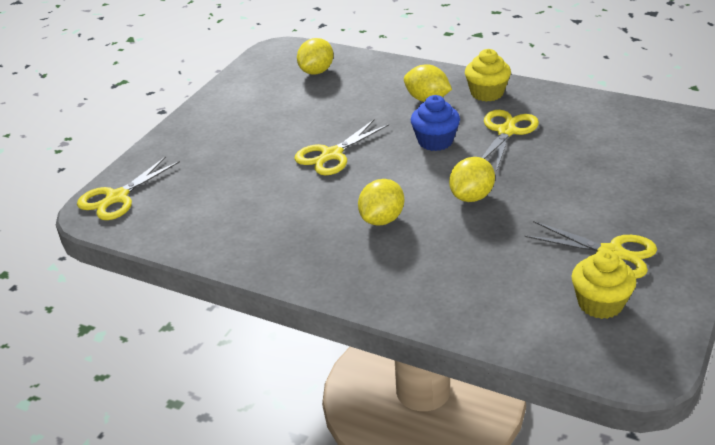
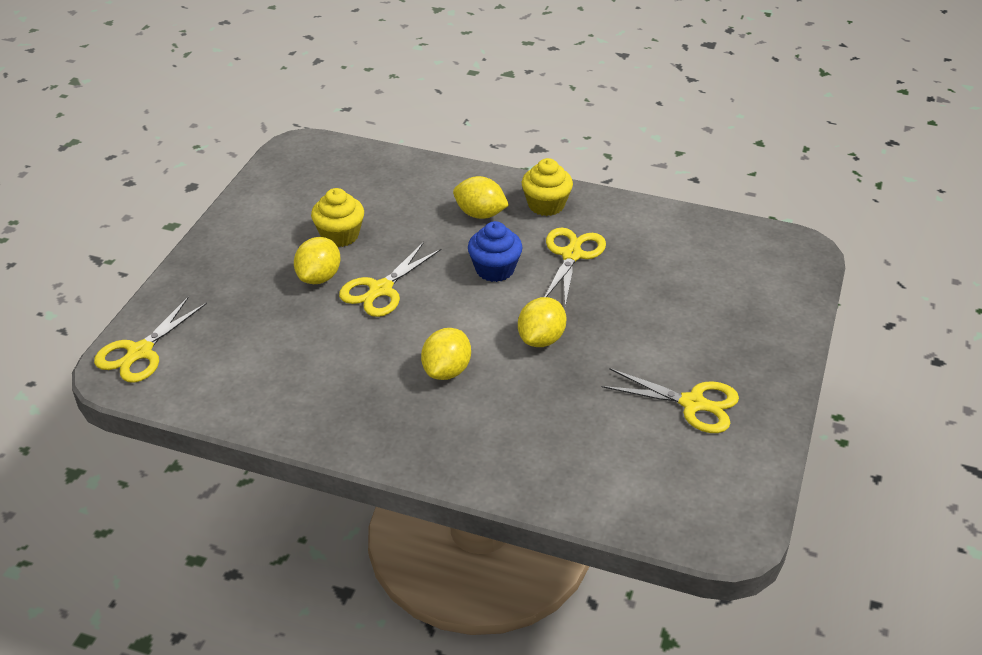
camera: 10 degrees left, 5 degrees up
(316, 71) = (349, 177): yellow lemon -> yellow lemon (319, 277)
(600, 303) = (684, 463): yellow cupcake -> yellow cupcake (340, 235)

